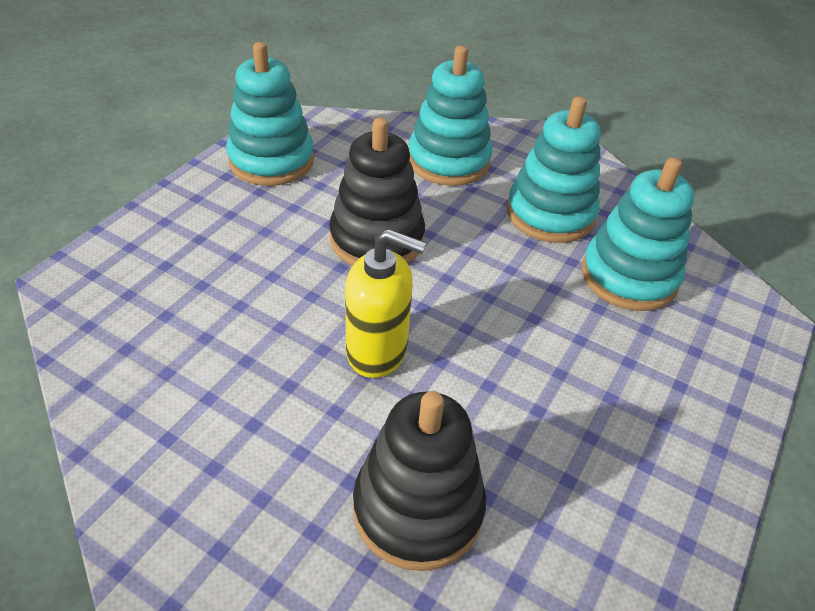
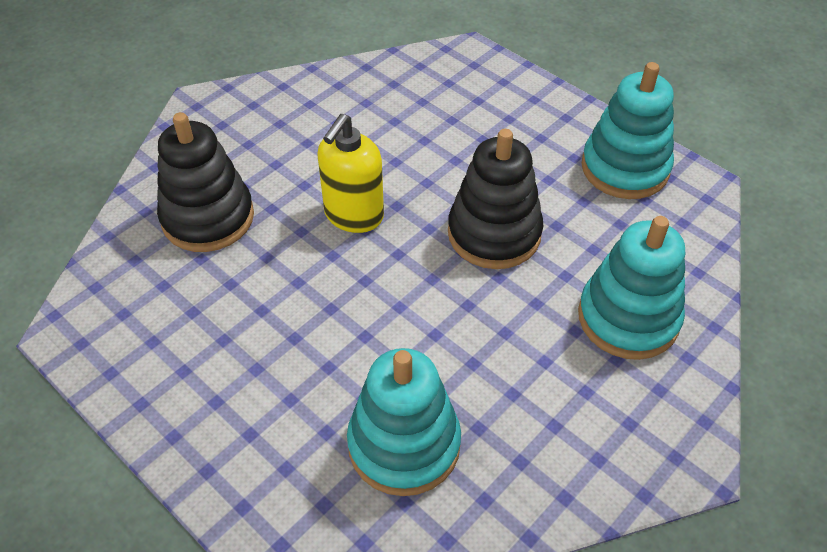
camera: 105 degrees right, 5 degrees up
(550, 214) = (521, 397): turquoise stacking toy -> none

